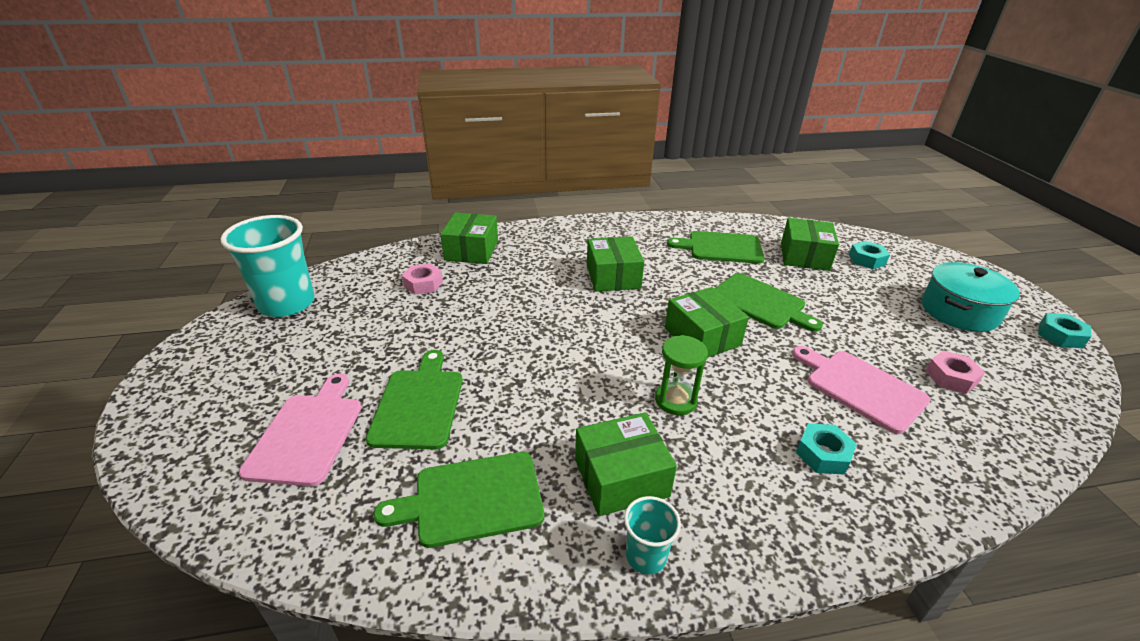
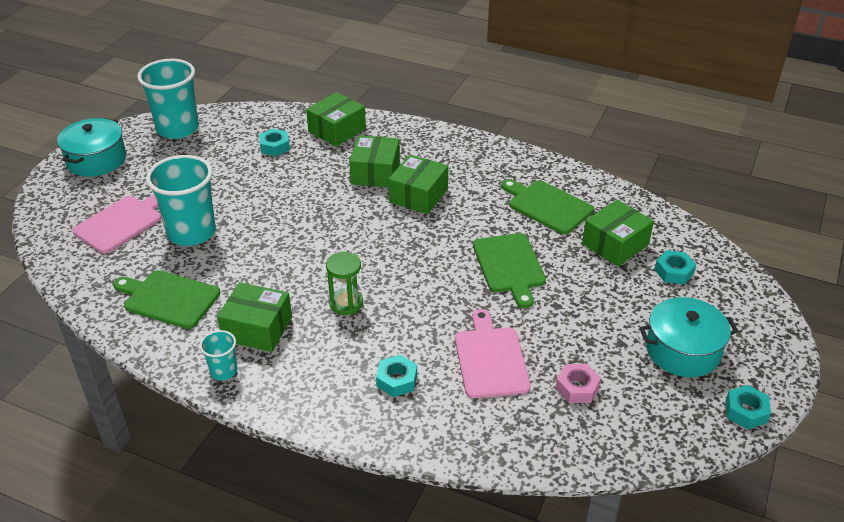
camera: 35 degrees right, 5 degrees up
(199, 373) = (96, 160): none -> turquoise pot
(418, 404) = (191, 232): green cutting board -> turquoise cup
(423, 284) = (275, 146): pink nut -> turquoise nut
(702, 337) = (424, 271): green box -> green box (375, 172)

